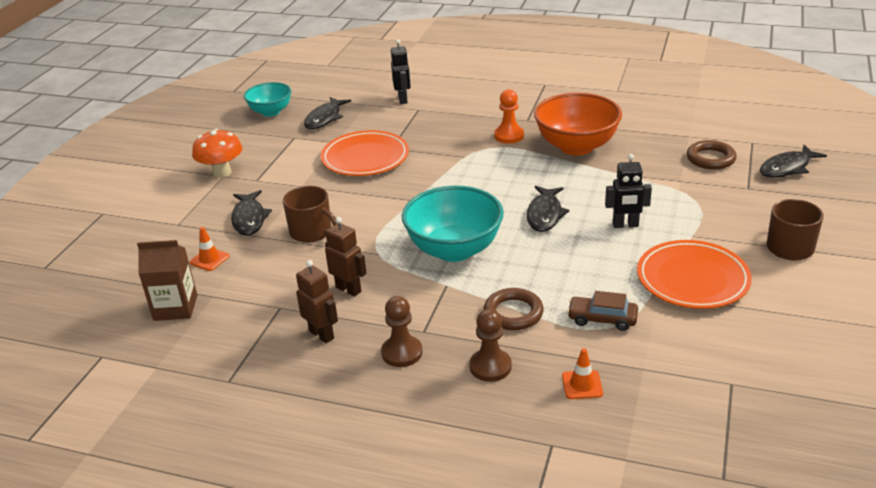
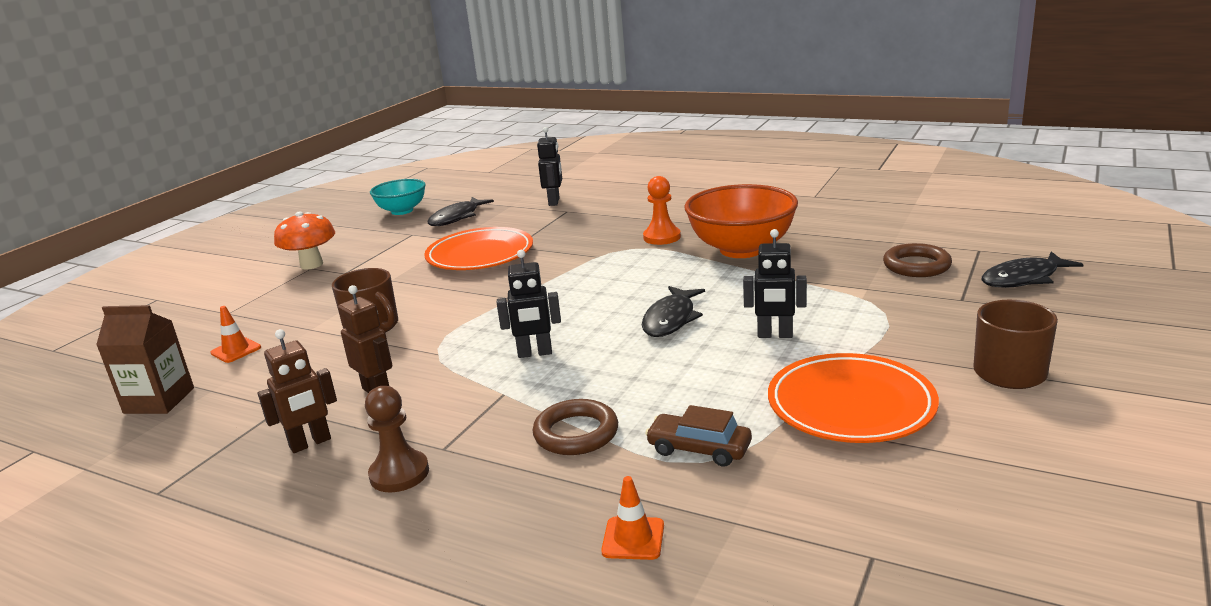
camera: 10 degrees right, 10 degrees down
(249, 219) = (310, 310): black fish -> none
(322, 334) = (310, 443): brown robot -> brown robot turned 90 degrees clockwise
(454, 250) = (535, 353): turquoise bowl -> black robot
(490, 366) = (510, 501): brown pawn -> none

